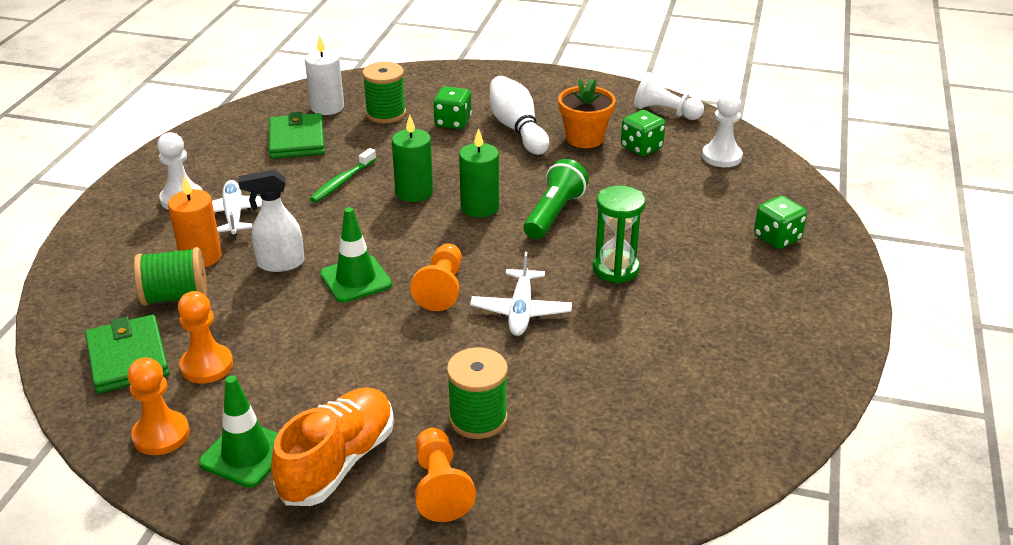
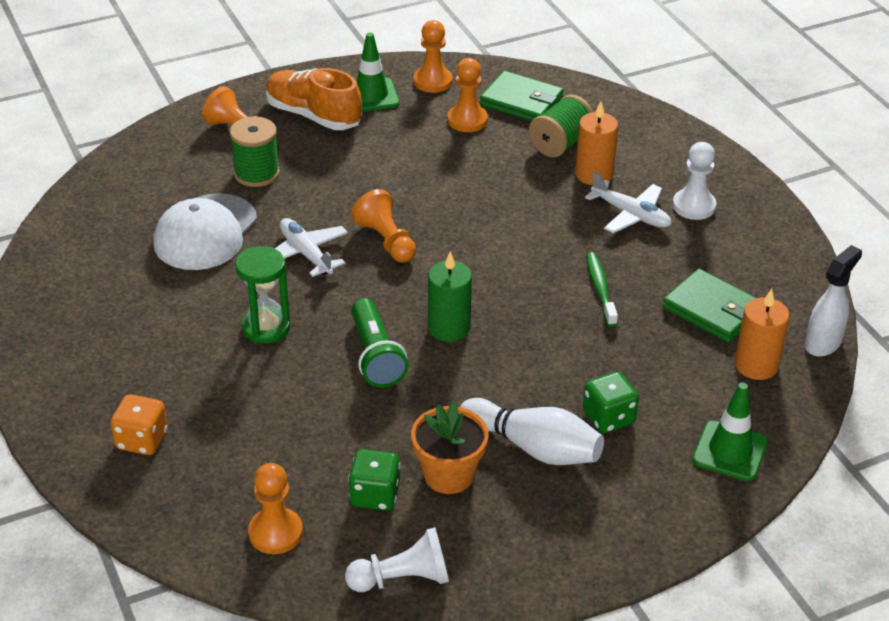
camera: 140 degrees right, 5 degrees up
(280, 264) = (530, 198): white spray bottle -> white spray bottle (823, 343)
(327, 107) = (756, 365): white candle -> orange candle
(338, 462) = (313, 115): orange shoe -> orange shoe turned 135 degrees clockwise
(356, 279) = (458, 215): green traffic cone -> green traffic cone (730, 451)
(386, 114) = (689, 390): green spool -> none
(414, 192) = (525, 312): green candle -> none
(591, 377) = (205, 232): none -> white cap
(721, 156) = (275, 533): white pawn -> orange pawn
(777, 238) = (142, 440): green dice -> orange dice

